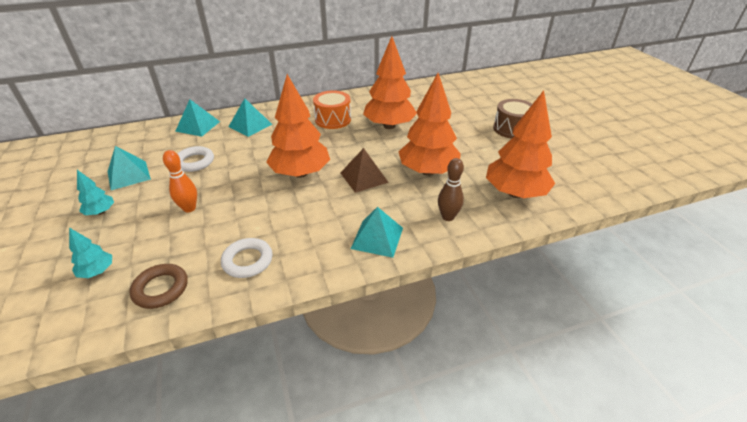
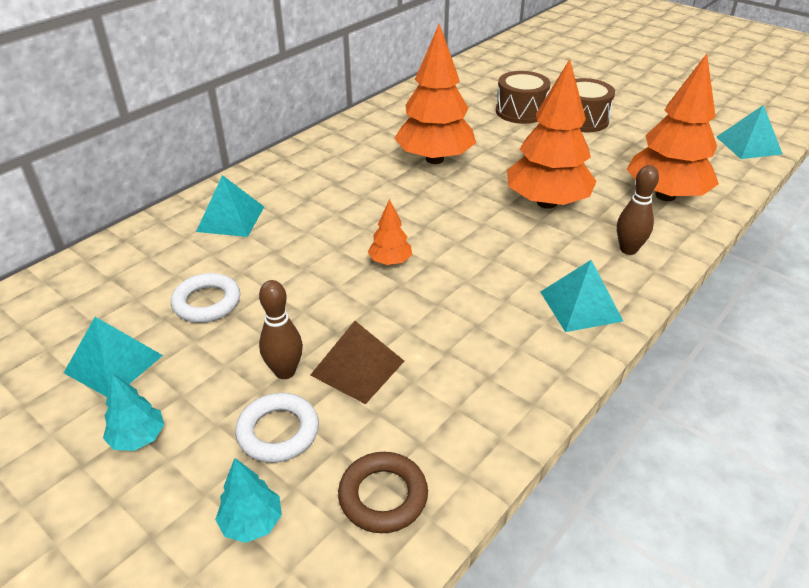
camera: 30 degrees left, 0 degrees up
(189, 208) = (285, 371): orange bowling pin -> brown bowling pin
(198, 126) = (141, 247): turquoise pyramid -> turquoise pyramid (748, 145)
(247, 261) = (458, 403): white ring -> white ring (278, 432)
(300, 173) = (390, 261): orange tree -> orange tree, size x0.45
(333, 119) = (348, 173): orange drum -> none
(364, 177) = (479, 237): brown pyramid -> brown pyramid (357, 368)
(475, 113) = (520, 111): none -> brown drum

